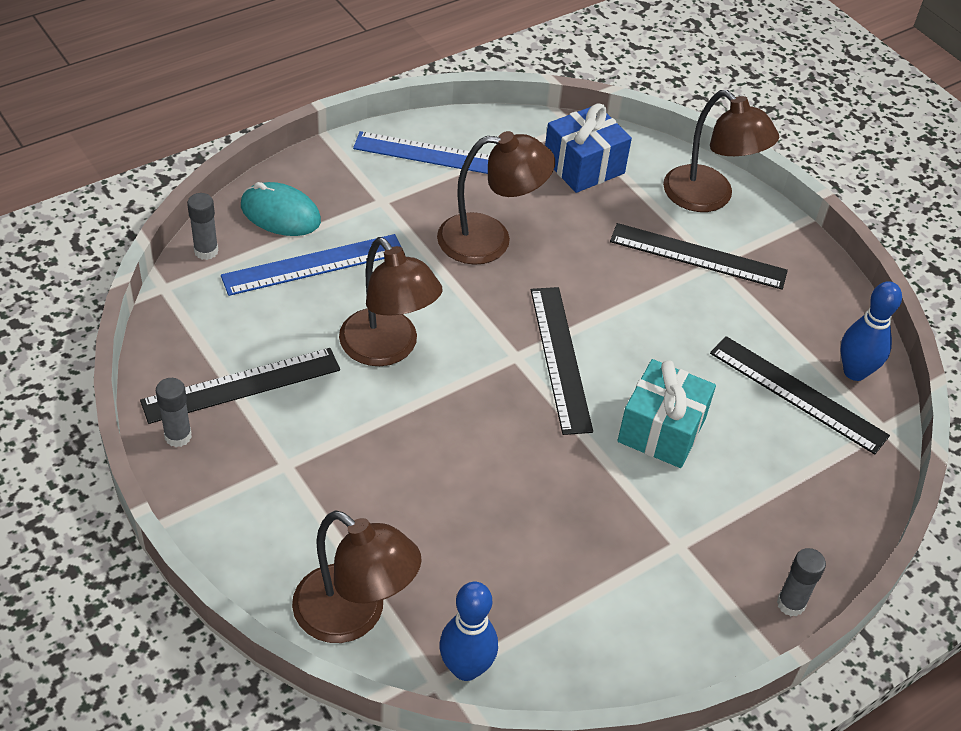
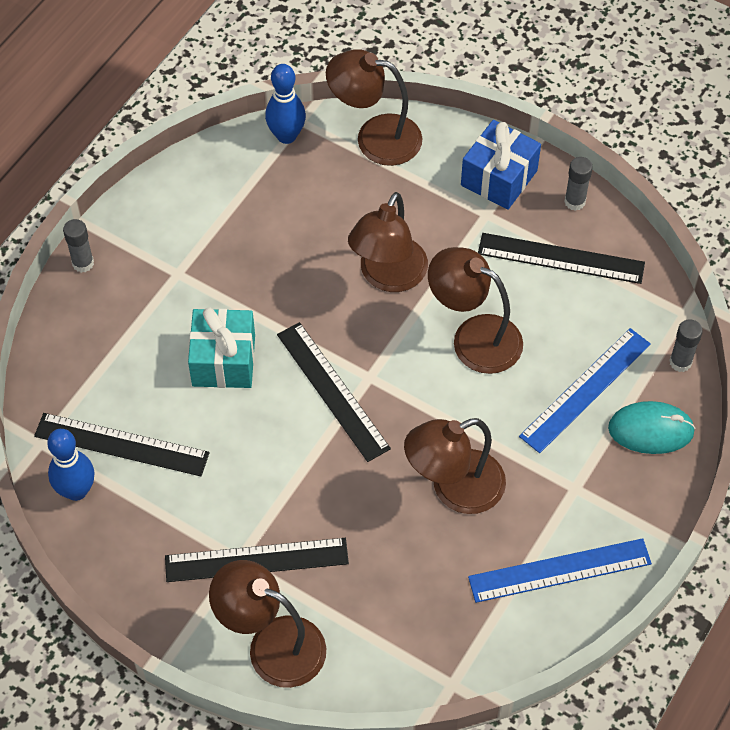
camera: 160 degrees right, 10 degrees up
(241, 385) = (561, 258): black ruler -> black ruler turned 60 degrees clockwise
(439, 443) = (388, 276): none -> brown lamp
(583, 166) = (413, 628): blue gift -> blue gift (499, 178)

